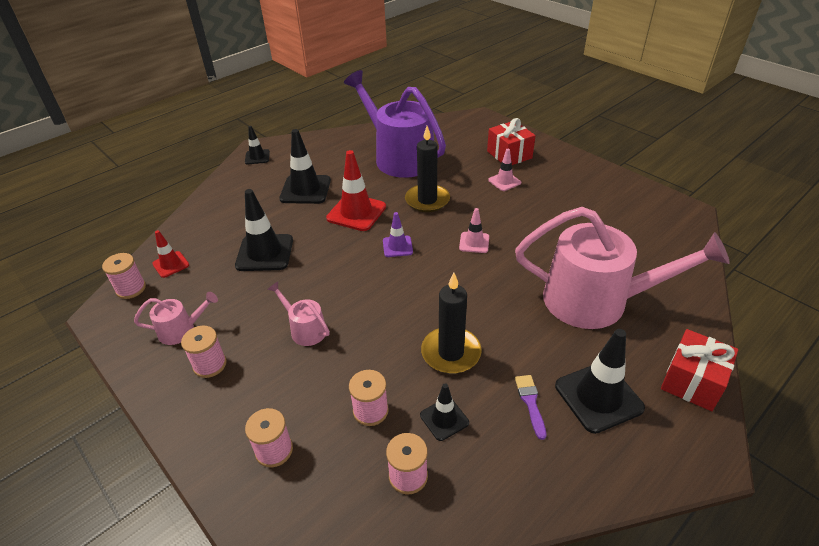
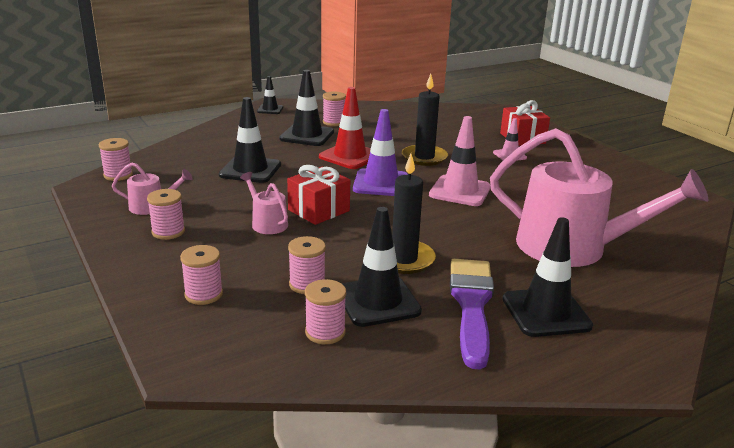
camera: 10 degrees right, 15 degrees down
(171, 264) = (160, 165): red traffic cone -> none
(326, 165) = (334, 122): none -> pink spool
(397, 246) = (381, 183): purple traffic cone -> purple traffic cone, size x1.79
(399, 157) = (408, 126): purple watering can -> none
(444, 419) = (378, 301): black traffic cone -> black traffic cone, size x1.79
(474, 242) = (460, 191): pink traffic cone -> pink traffic cone, size x1.79
(530, 402) = (471, 305): purple brush -> purple brush, size x2.25
(692, 381) = (655, 318): red gift -> red gift (319, 210)

